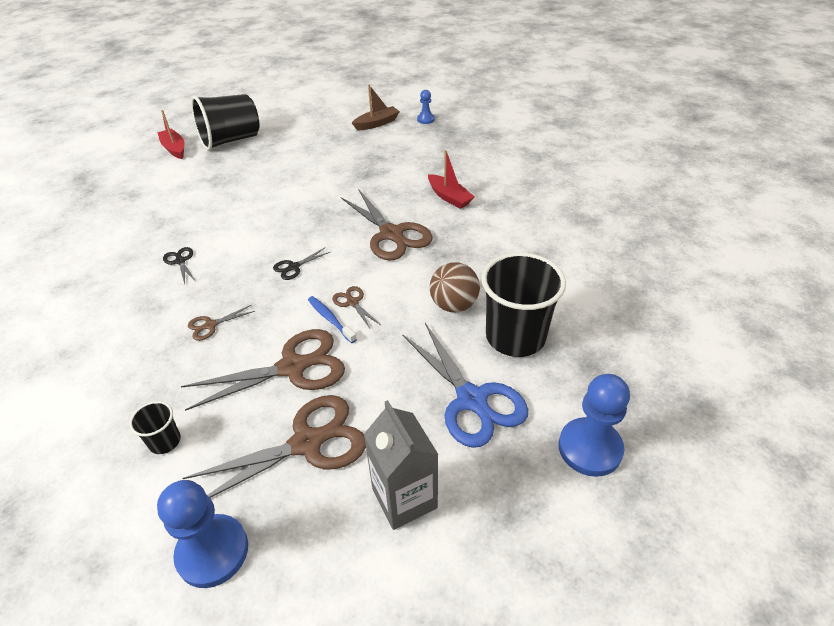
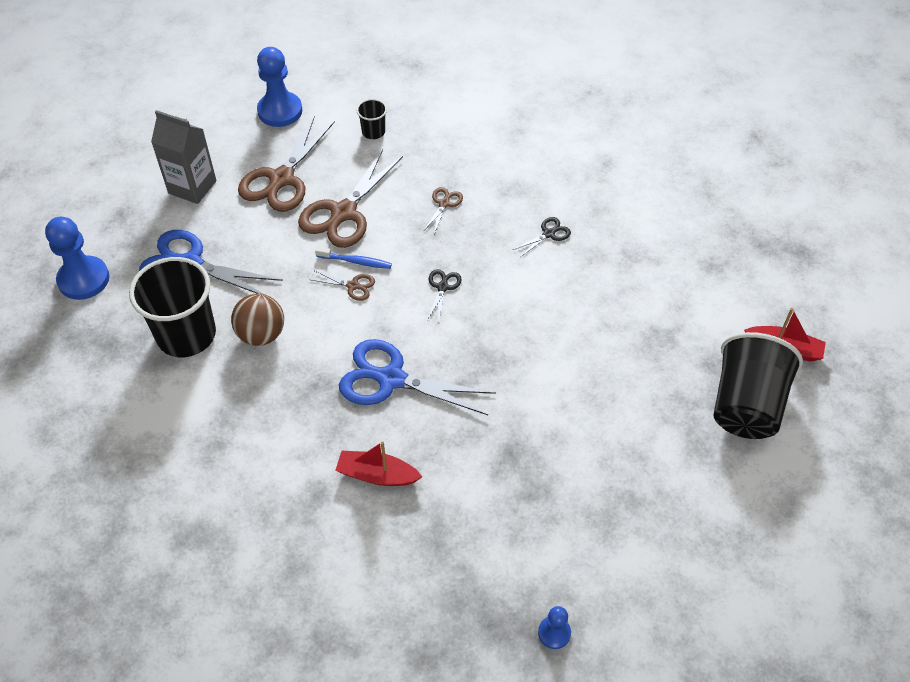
camera: 140 degrees right, 10 degrees up
(180, 261) = (549, 234): black scissors -> black scissors turned 60 degrees counterclockwise
(377, 123) = (611, 571): brown boat -> none
(391, 234) = (391, 379): brown scissors -> blue scissors

